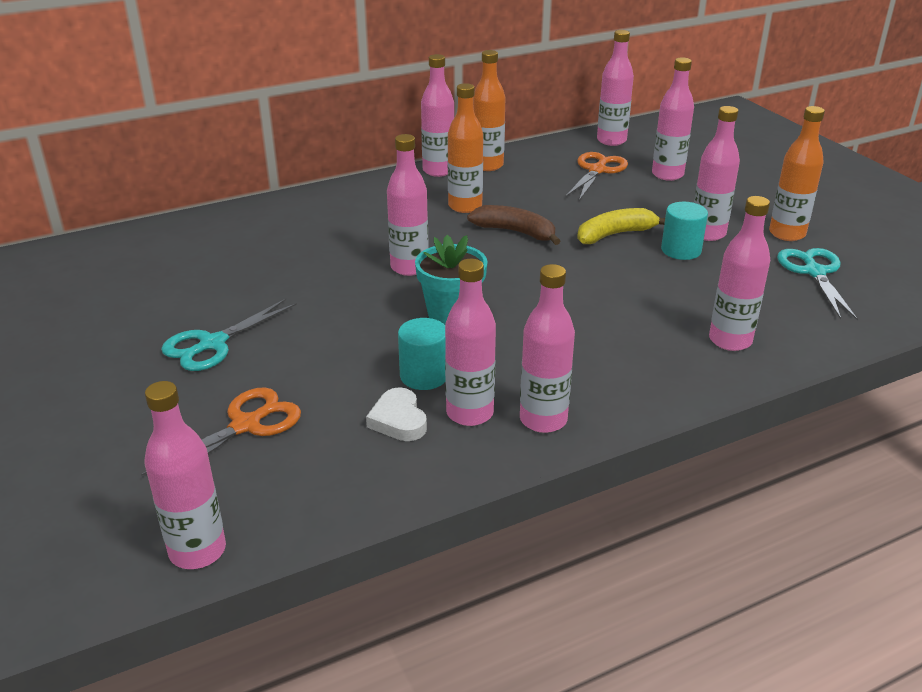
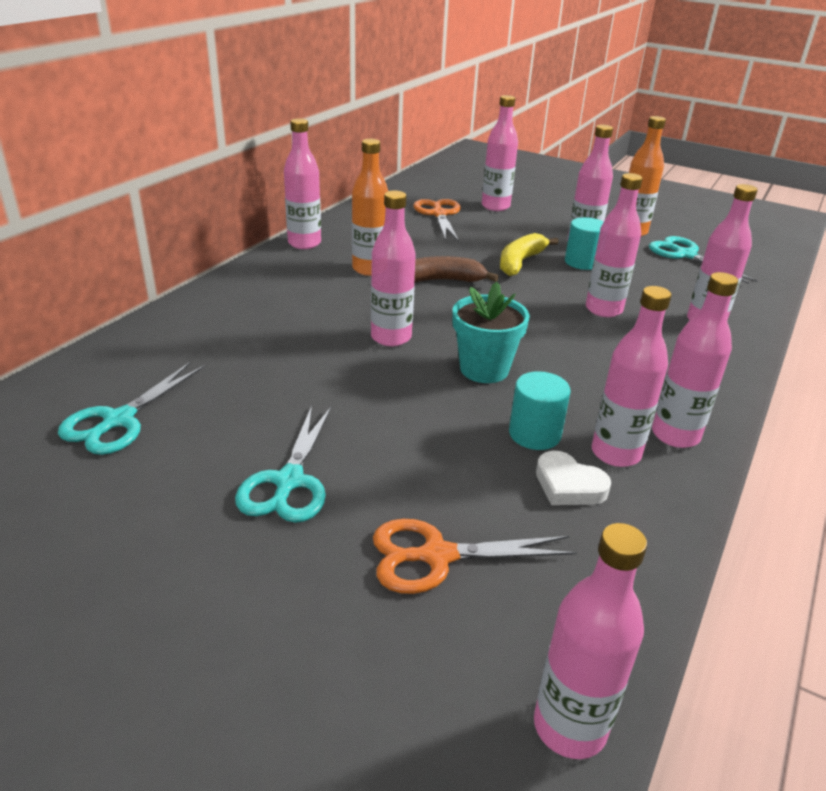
camera: 35 degrees left, 0 degrees up
(159, 269) = (119, 420): none -> turquoise scissors
(246, 425) = (437, 556): orange scissors -> orange scissors turned 105 degrees counterclockwise
(487, 165) = (343, 229): orange bottle -> none
(611, 140) = (419, 188): pink bottle -> pink bottle (603, 309)

